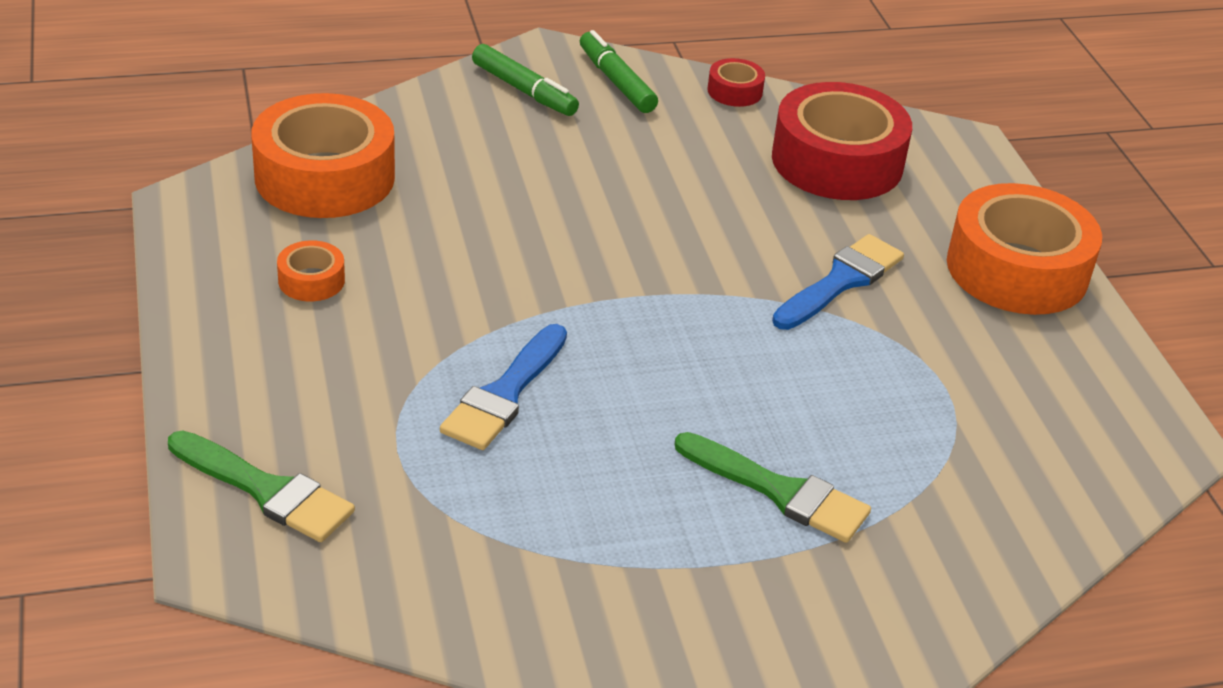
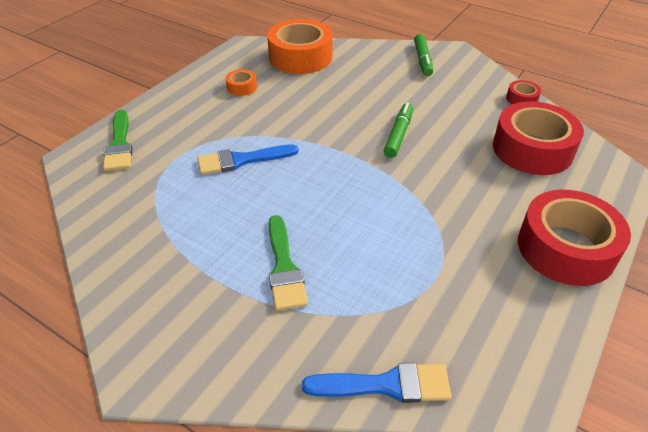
camera: 50 degrees right, 5 degrees up
(616, 81) = (469, 73): green marker -> green marker (398, 135)
(841, 281) = (454, 199): blue brush -> blue brush (386, 385)
(1017, 269) = (566, 248): orange tape -> red tape

